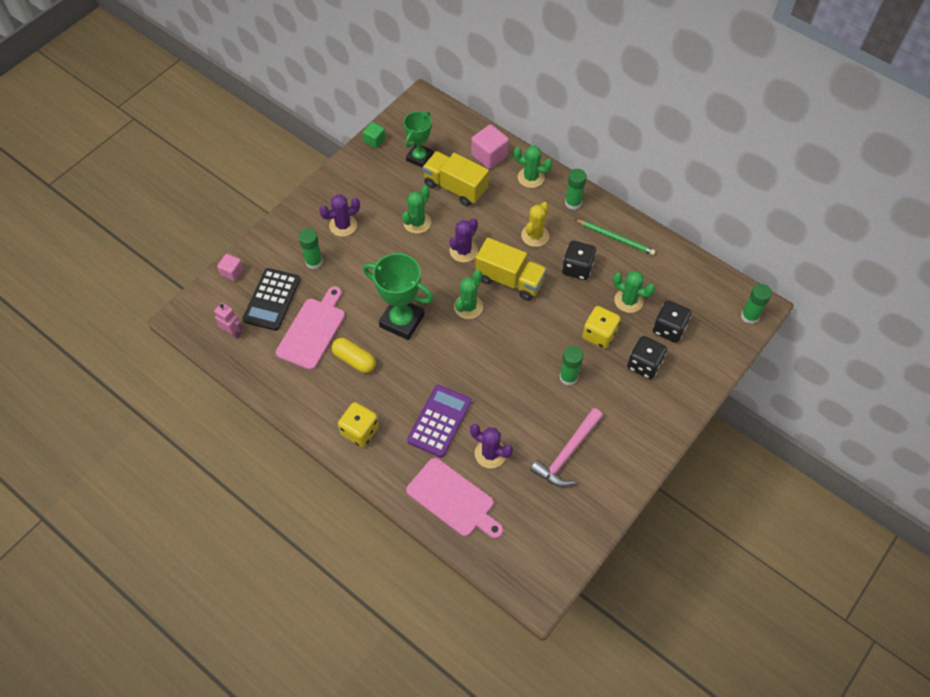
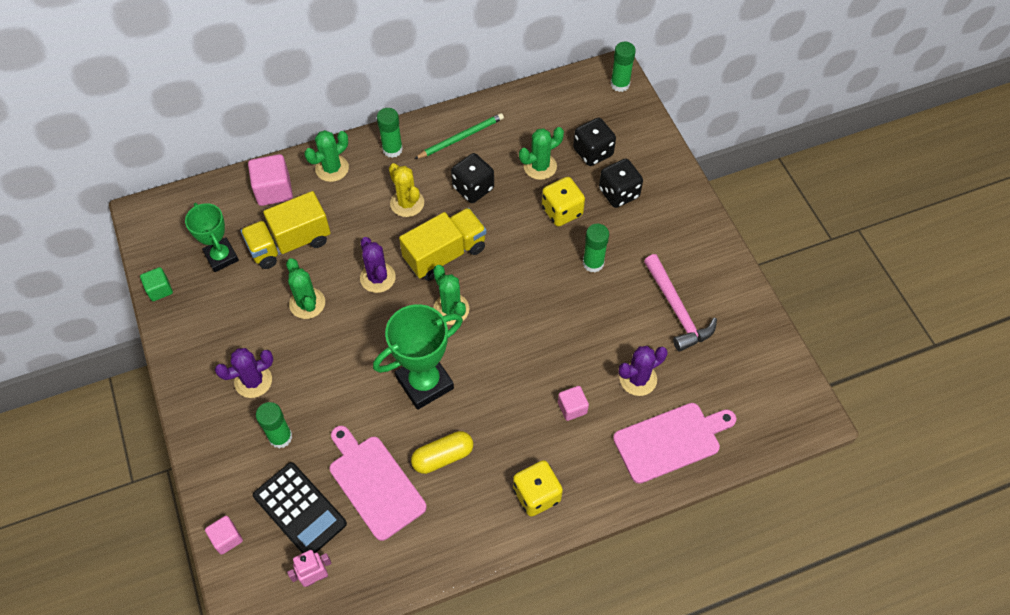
camera: 60 degrees left, 0 degrees up
(343, 225) = (253, 381): purple cactus -> purple cactus turned 60 degrees clockwise
(439, 421) = (572, 408): purple calculator -> pink cube

